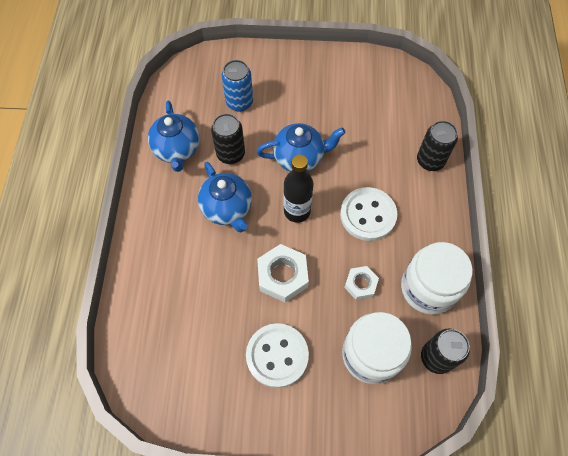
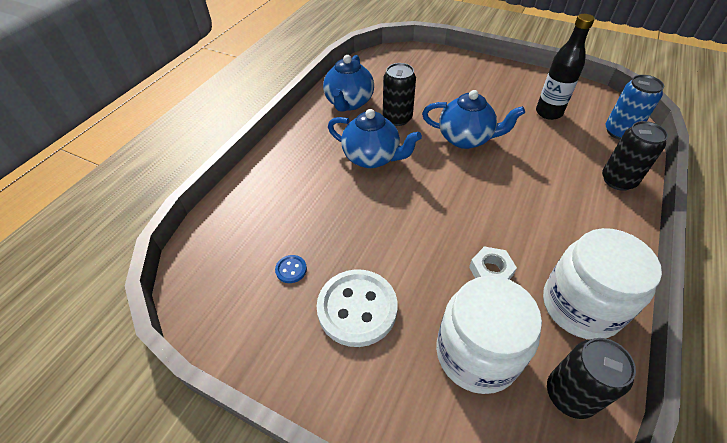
camera: 25 degrees right, 15 degrees down
(212, 345) = (291, 269): none -> blue button
(227, 208) = (372, 158): blue teapot -> blue teapot turned 60 degrees counterclockwise
(239, 102) = (424, 85): blue can -> blue can (619, 132)
(282, 276) = (401, 232): white nut -> none
(297, 211) = (443, 180): black bottle -> black bottle (548, 113)
(368, 215) = (524, 207): white button -> none

